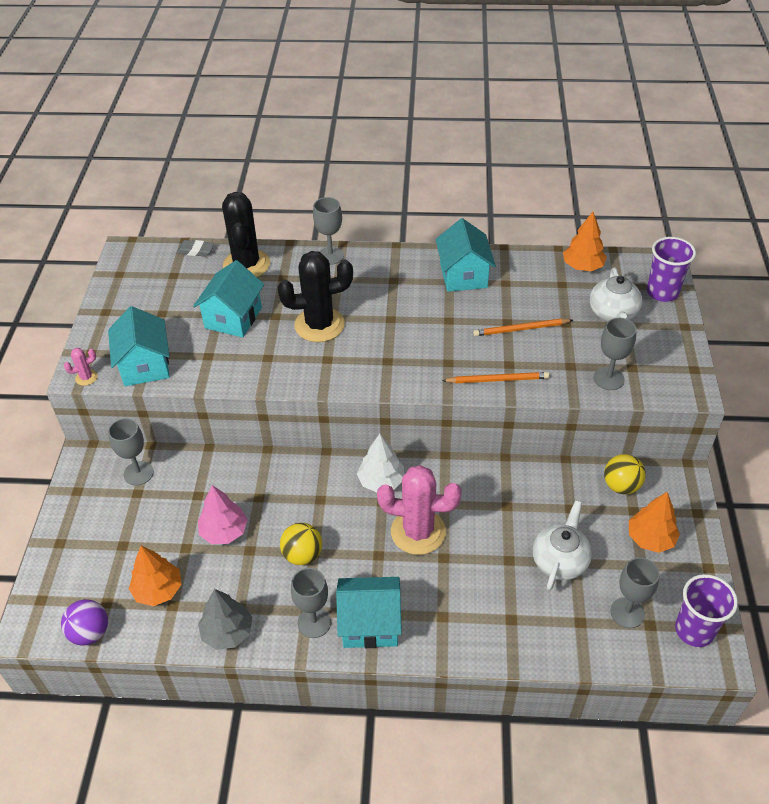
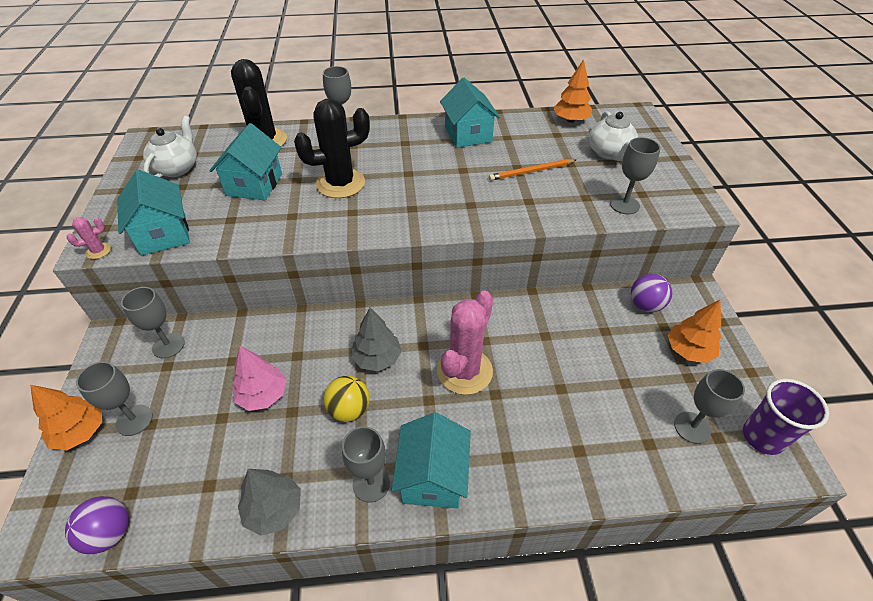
camera: 10 degrees left, 0 degrees up
(108, 540) = (134, 420): none -> grey goblet
(158, 590) = (192, 470): orange tree -> orange tree (81, 432)
(196, 251) = (215, 133): grey eraser -> none
(335, 509) = (377, 358): none -> grey tree
(370, 624) = (432, 476): turquoise house -> turquoise house turned 75 degrees counterclockwise
(381, 481) = (419, 326): white tree -> none
(418, 532) = (464, 371): pink cactus -> pink cactus turned 60 degrees counterclockwise
(498, 380) = (522, 215): orange pencil -> none
(560, 560) = (610, 383): white teapot -> white teapot (177, 168)
(621, 486) = (645, 305): yellow ball -> purple ball
(662, 292) = (645, 134): purple cup -> none

